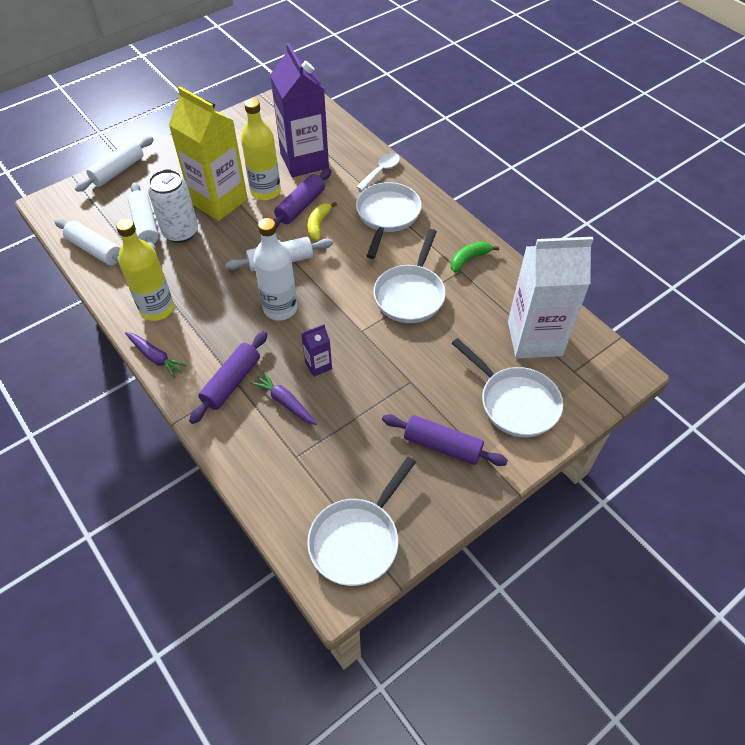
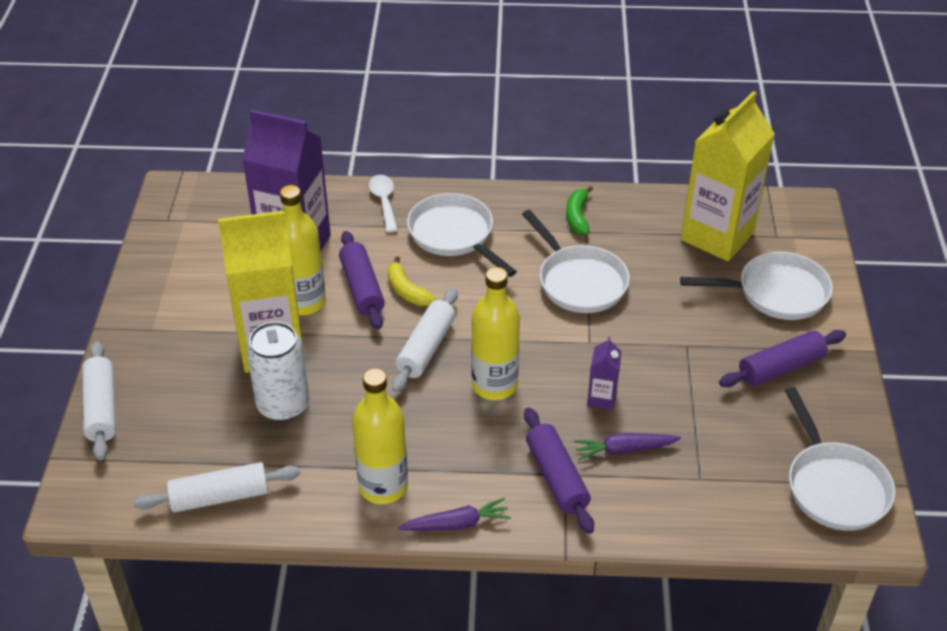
camera: 50 degrees left, 10 degrees down
(145, 225) = (232, 430): white rolling pin -> none
(280, 308) = (494, 385): white bottle -> yellow bottle
(534, 338) = (717, 236): white carton -> yellow carton

